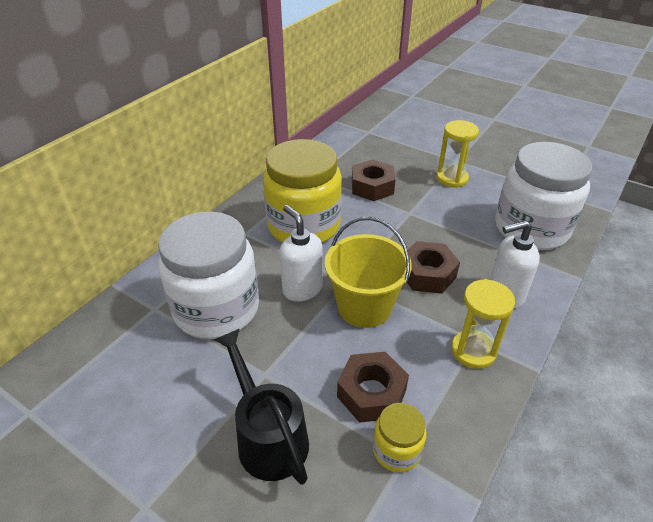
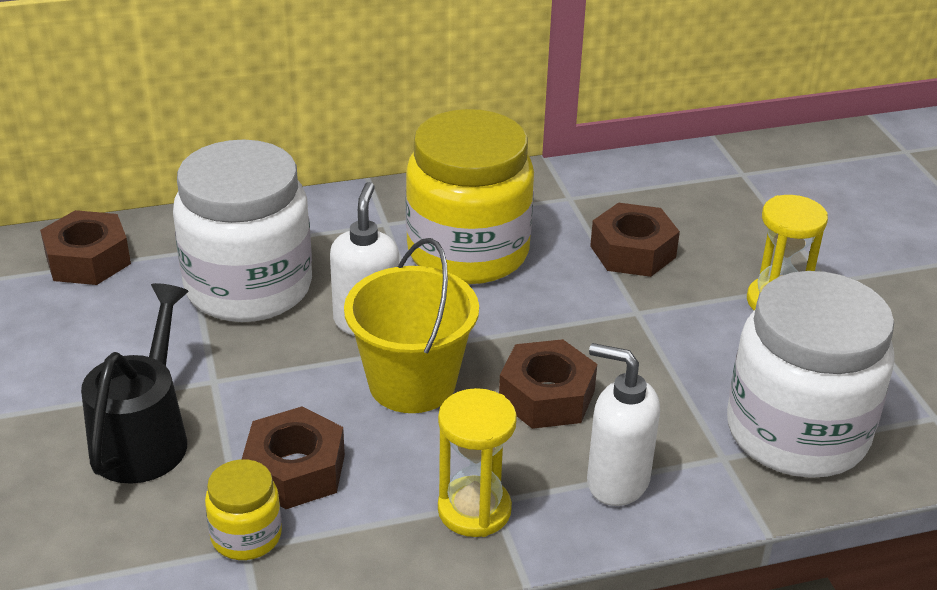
camera: 40 degrees right, 5 degrees down
(94, 352) = (88, 260): none -> brown nut

